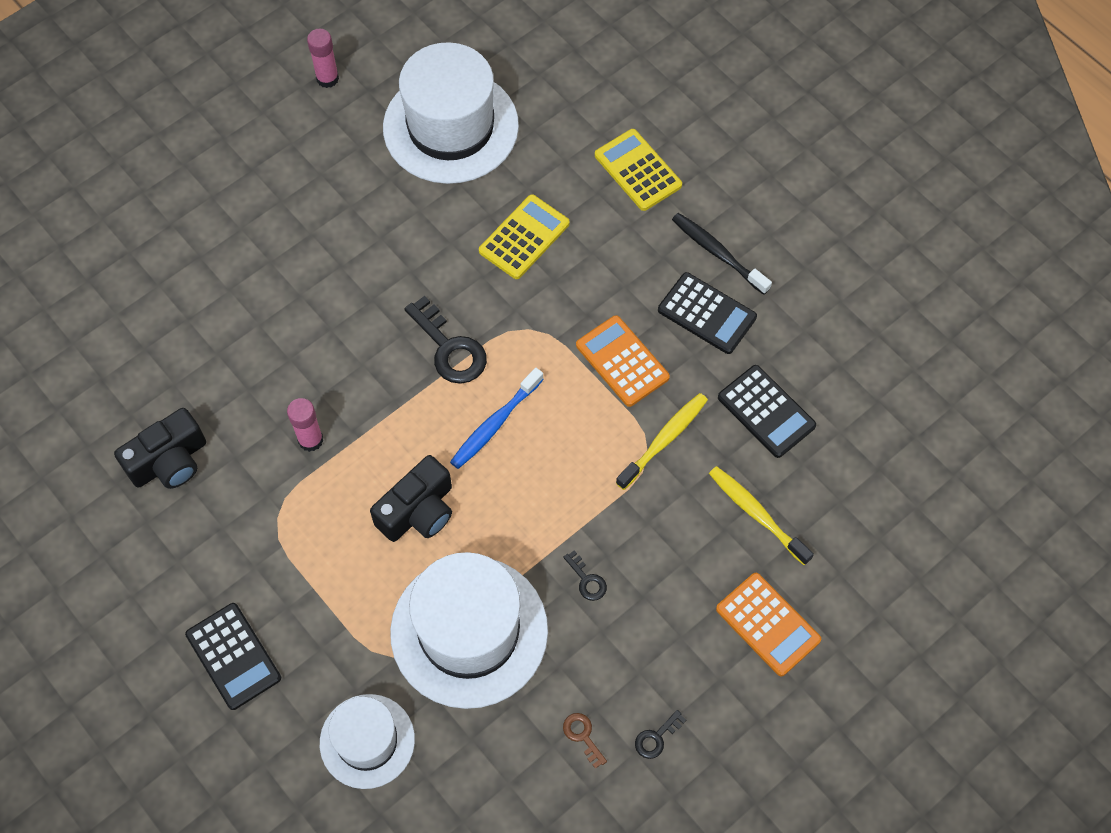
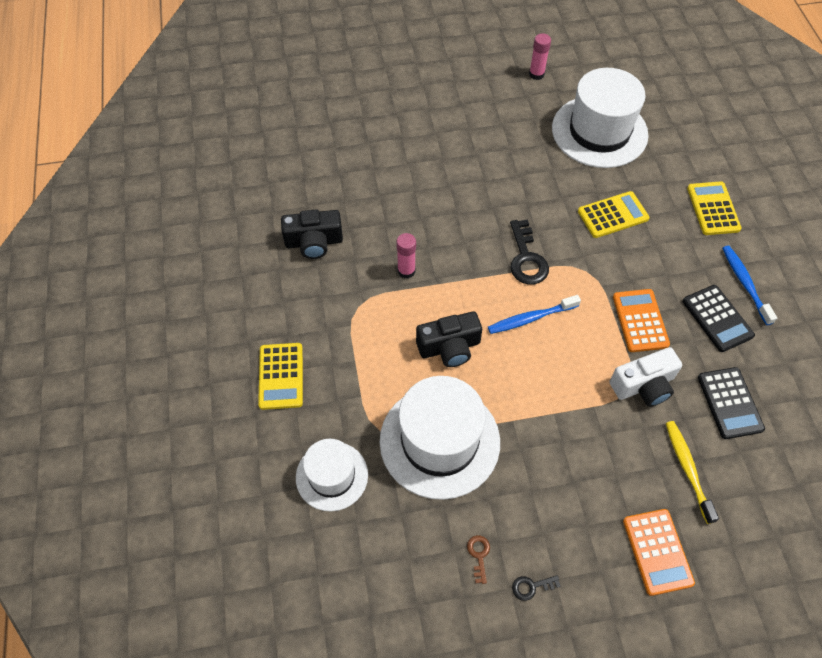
camera: 30 degrees right, 5 degrees down
(233, 656) = (281, 376): black calculator -> yellow calculator
(587, 580) = (539, 450): black key -> none
(664, 440) = (643, 385): yellow toothbrush -> white camera
(718, 253) = (745, 284): black toothbrush -> blue toothbrush

